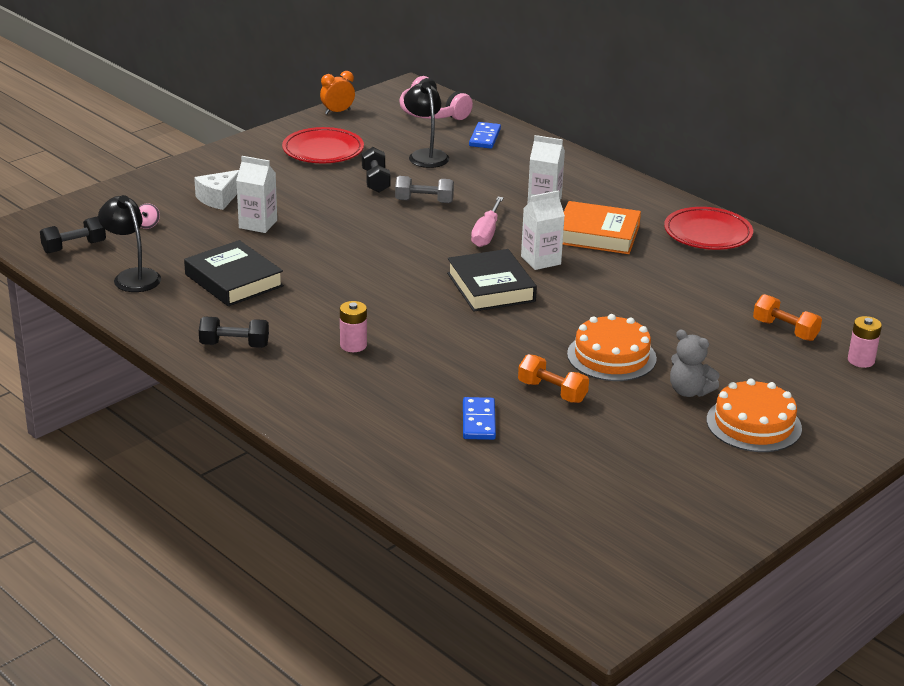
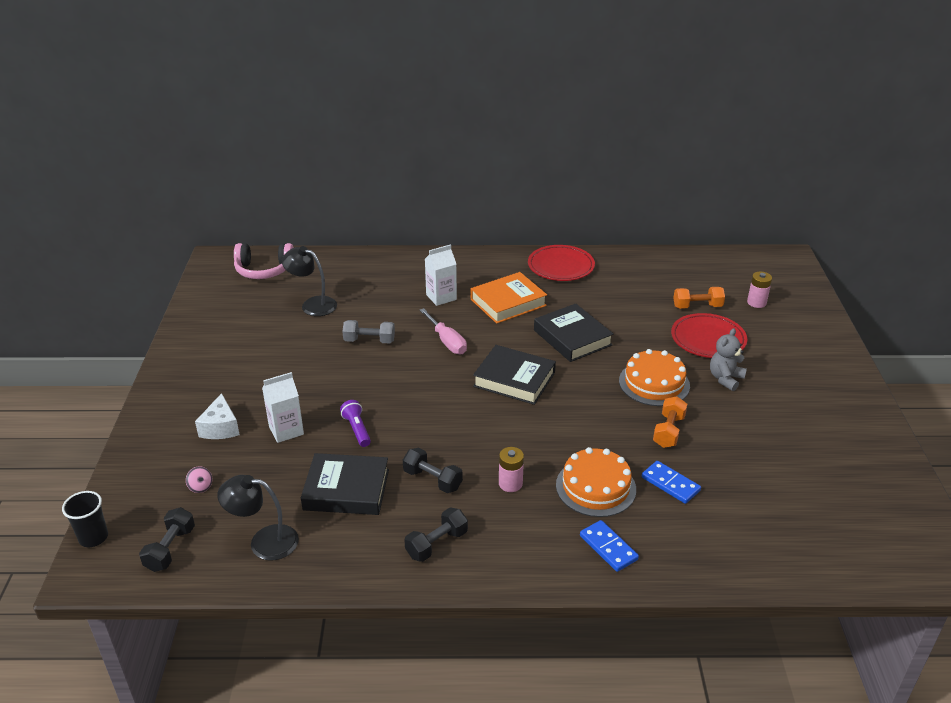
camera: 45 degrees left, 5 degrees up
(44, 215) = (93, 537): none -> black cup
(307, 251) = (357, 429): none -> purple flashlight
(323, 150) = (234, 341): red plate -> red plate (708, 339)
(337, 112) = (194, 304): orange clock -> none
(375, 181) = (312, 344): black dumbbell -> black dumbbell (432, 480)
(424, 201) = (369, 341): grey dumbbell -> grey dumbbell turned 45 degrees clockwise
(485, 138) = (329, 270): blue domino -> blue domino (608, 547)
(541, 260) = (509, 341): white carton -> none
(552, 392) = (668, 431): orange dumbbell -> orange dumbbell turned 60 degrees counterclockwise
(604, 287) = (572, 337): none -> black book
(689, 391) = (725, 379): grey teddy bear -> grey teddy bear turned 135 degrees clockwise
(753, 424) = (785, 378): orange cake -> orange cake (595, 487)

